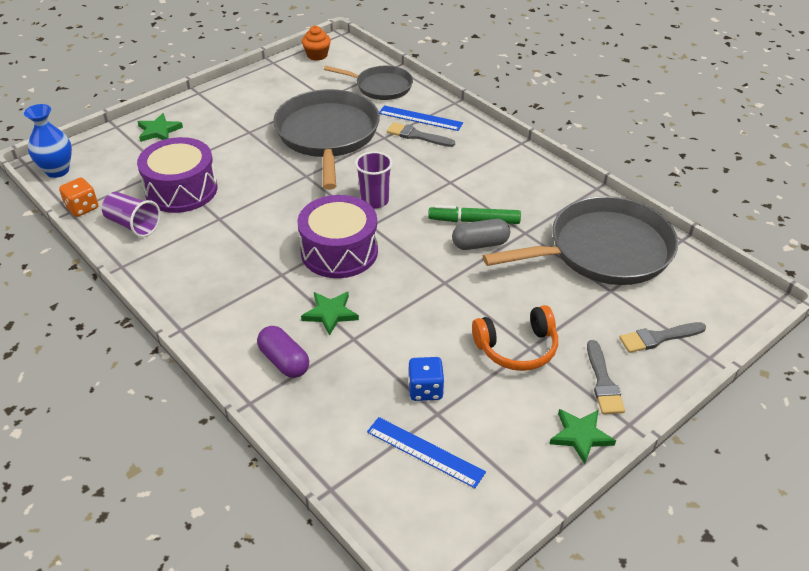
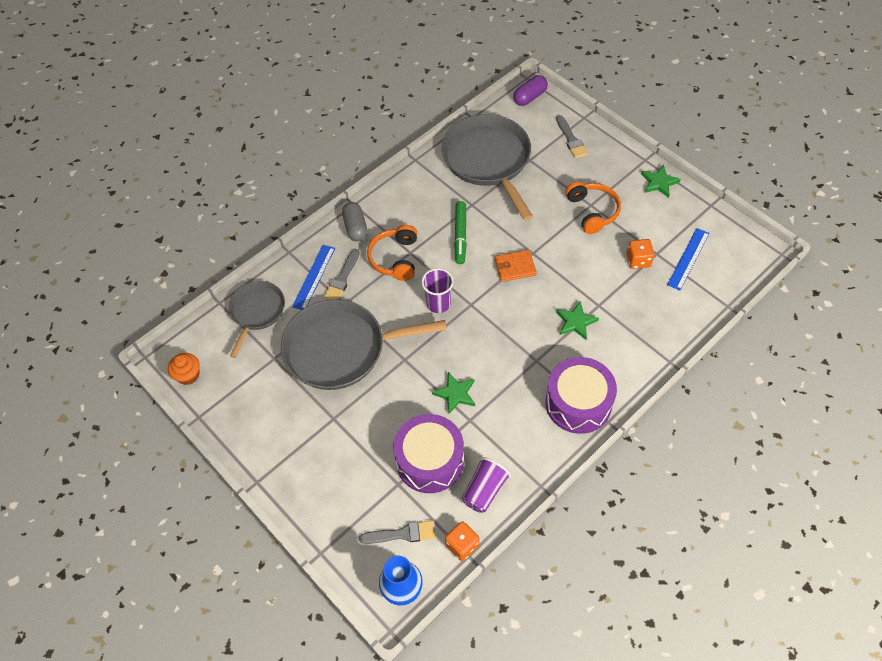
camera: 90 degrees left, 15 degrees up
(159, 131) = (330, 505): green star -> green star (455, 394)
(284, 361) = (628, 345): purple capsule -> purple capsule (529, 97)
(339, 251) = (505, 323): purple drum -> purple drum (578, 403)
(422, 264) = (515, 267): none -> orange wallet
(425, 390) = (638, 260): blue dice -> orange dice
(441, 171) = (395, 258): none -> orange headphones
(480, 244) = (488, 232): grey capsule -> grey capsule (355, 228)
(603, 382) = (614, 169): grey brush -> grey brush (402, 534)

